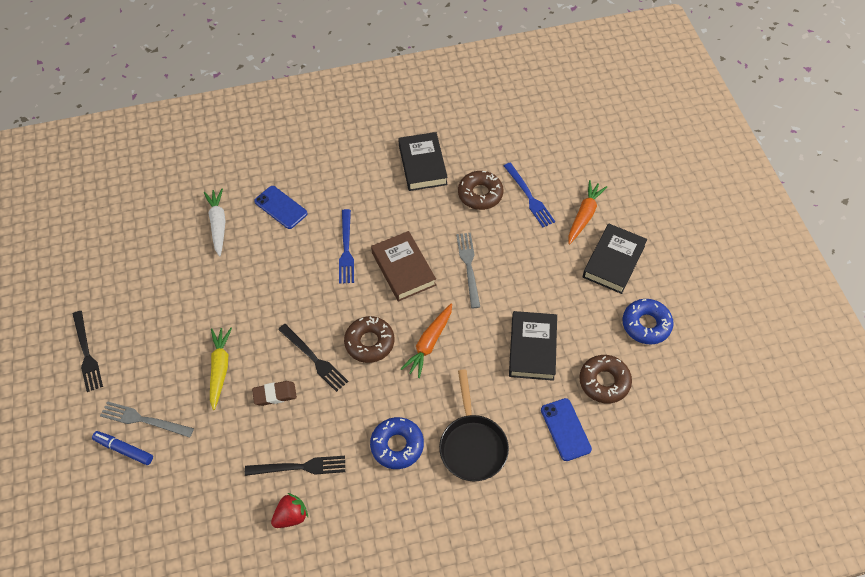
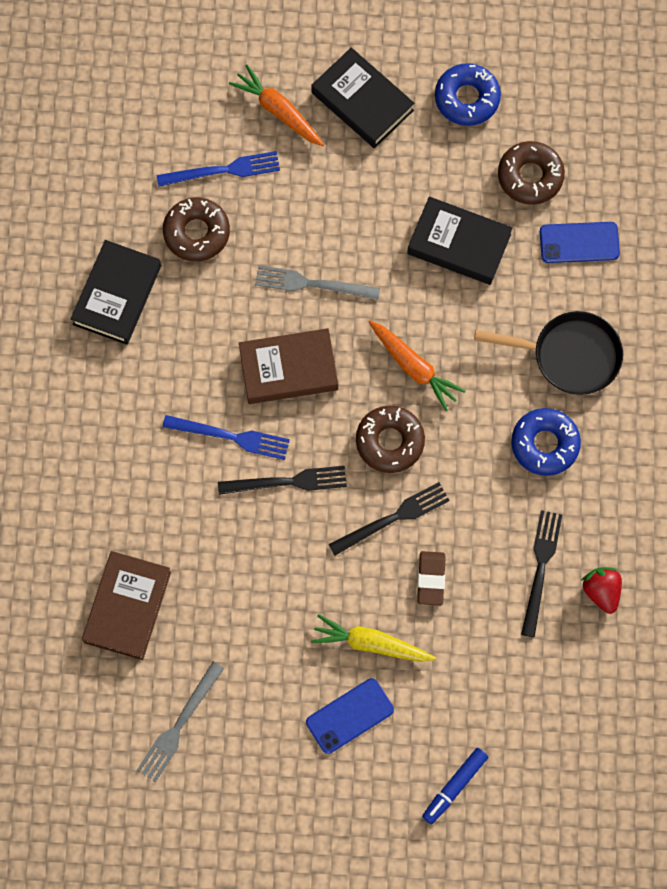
camera: 75 degrees left, 15 degrees up
(86, 353) = (292, 823): black fork -> black fork (287, 482)
(144, 420) = (418, 756): grey fork -> grey fork (179, 725)
(218, 224) = (127, 607): white carrot -> brown book
(281, 207) = (126, 511): blue phone -> blue phone (349, 716)
(422, 165) = (117, 295): black book -> black book turned 75 degrees counterclockwise

